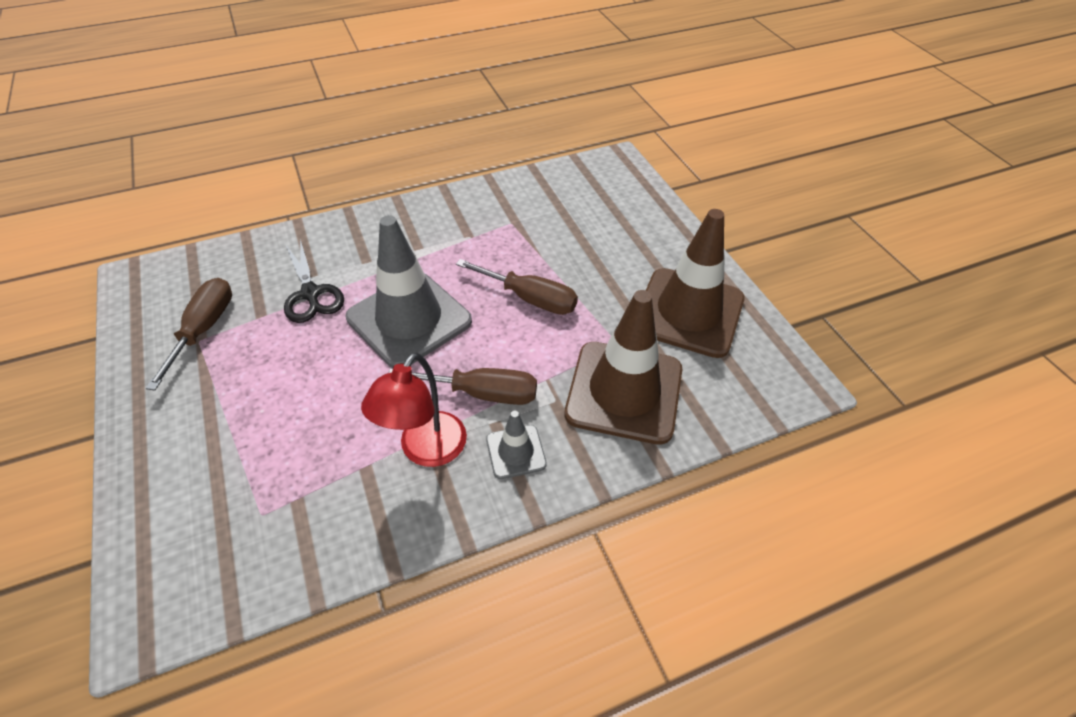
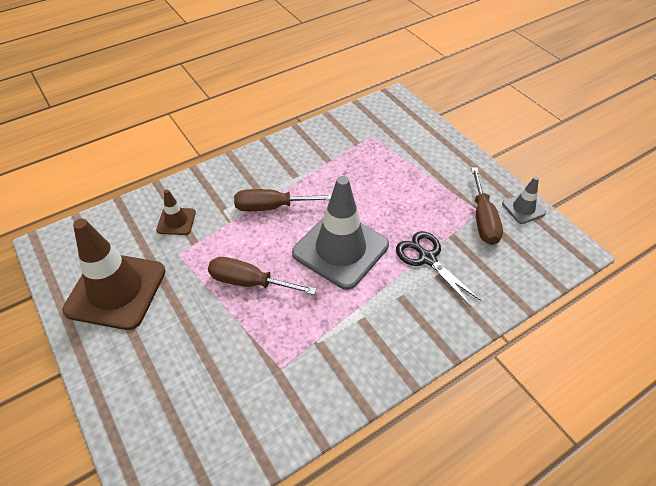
camera: 170 degrees right, 0 degrees up
(426, 450) = (297, 172): red lamp -> none
(516, 452) = (245, 179): grey traffic cone -> grey traffic cone (523, 208)
(624, 392) = (176, 221): brown traffic cone -> brown traffic cone, size x0.47

